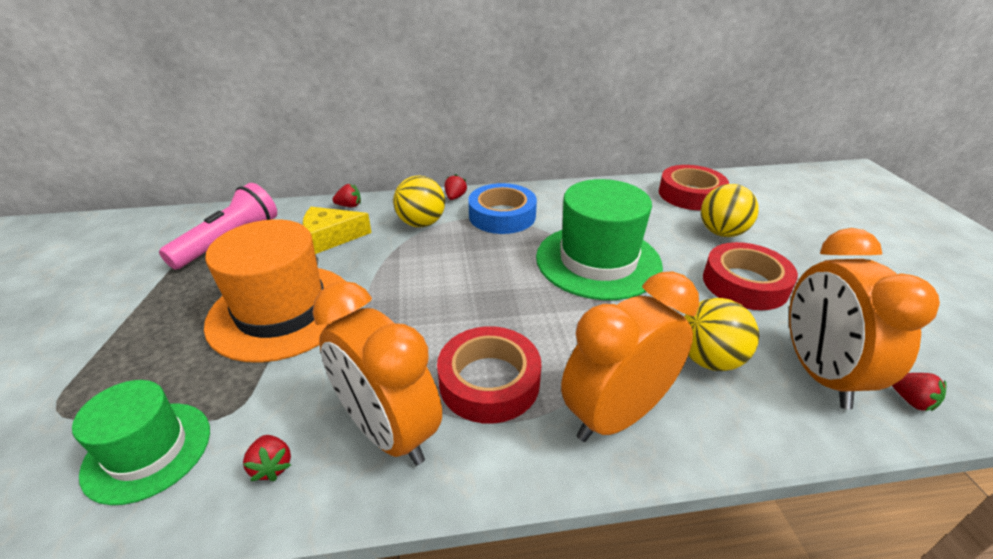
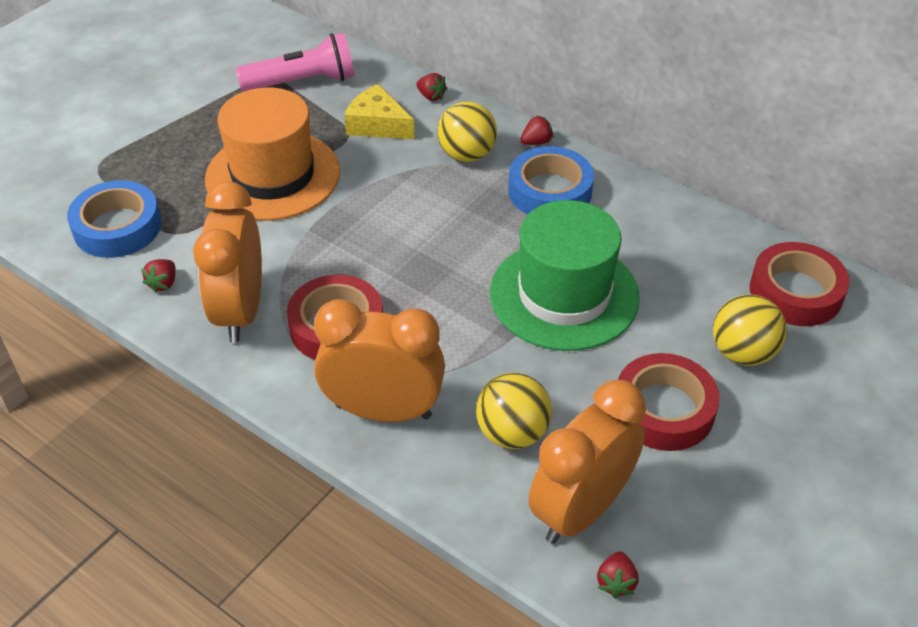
camera: 45 degrees right, 10 degrees up
(148, 451) = (117, 227): green hat -> blue tape

